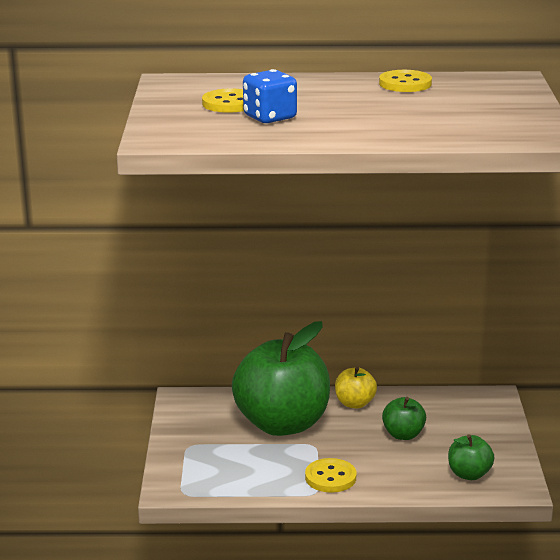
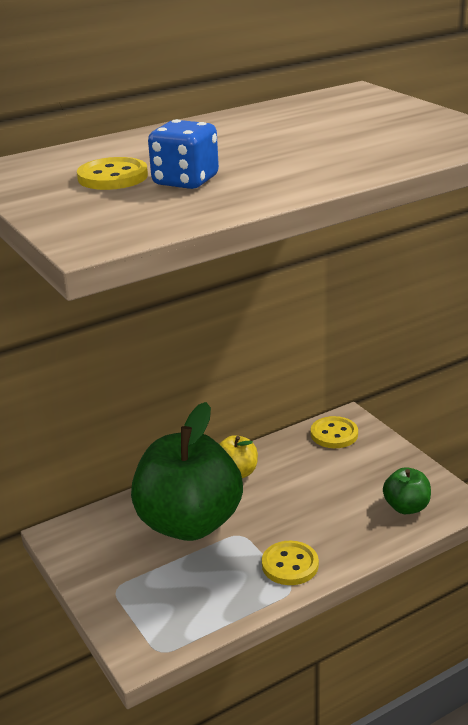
camera: 30 degrees left, 5 degrees up
(403, 435) = (311, 489): green apple -> none
(405, 83) = (264, 116): yellow button -> yellow button (334, 434)

